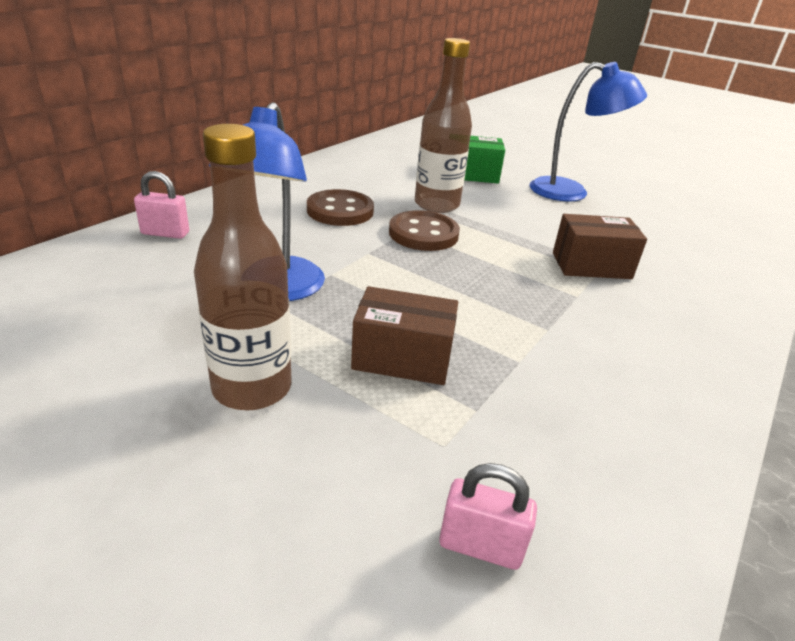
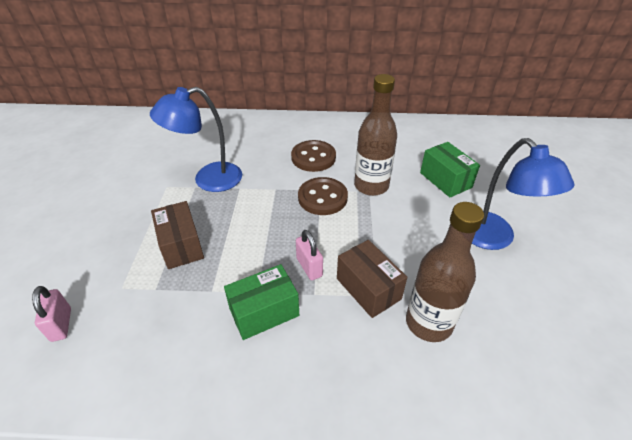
camera: 60 degrees right, 10 degrees up
(165, 233) = (227, 126): pink padlock -> pink padlock (309, 267)
(252, 388) = (127, 212): brown bottle -> brown bottle (428, 323)
(584, 335) = (264, 312): none -> green box

